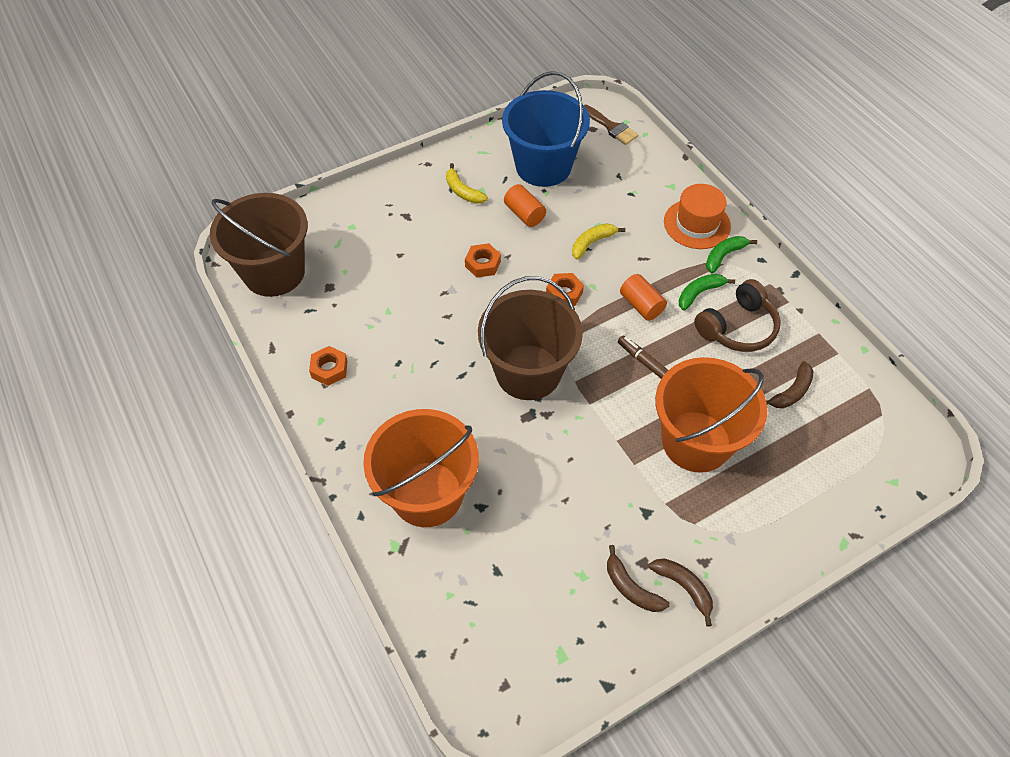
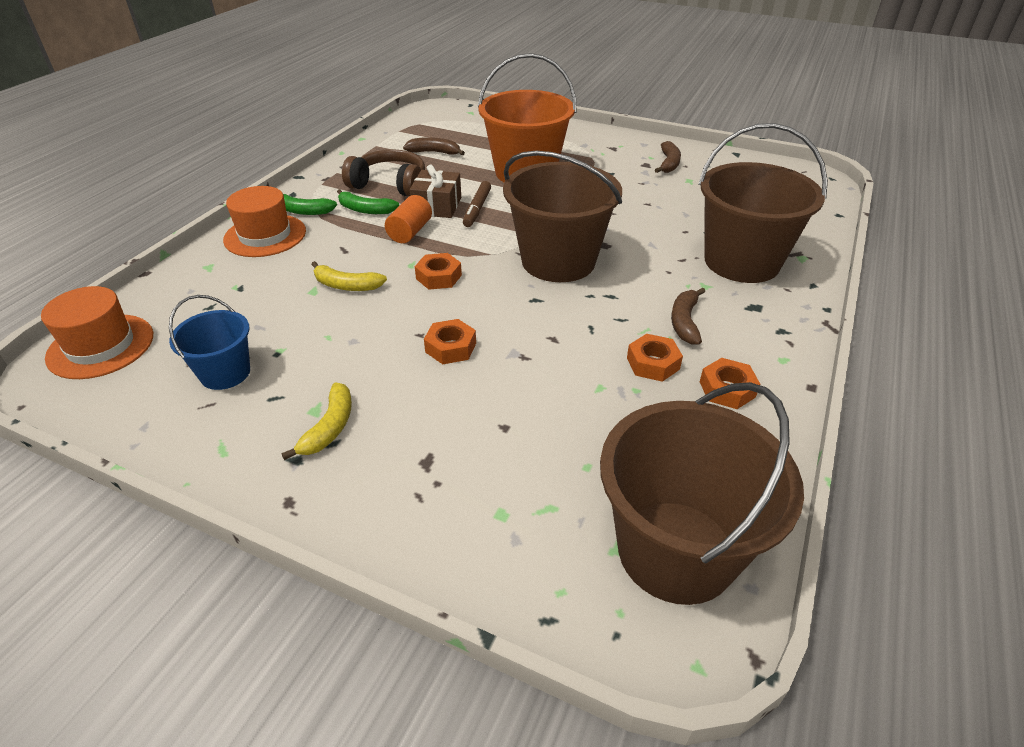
camera: 125 degrees left, 15 degrees down
(381, 349) = (653, 363): none -> orange nut
(427, 494) = (741, 262): orange bucket -> brown bucket
(524, 214) = (335, 351): orange cylinder -> none
(543, 166) = (225, 373): blue bucket -> blue bucket, size x0.53
(611, 127) = (101, 346): brown brush -> orange hat
(673, 341) = (437, 206): none -> brown gift
(683, 587) = (640, 149): brown banana -> brown banana (685, 322)

